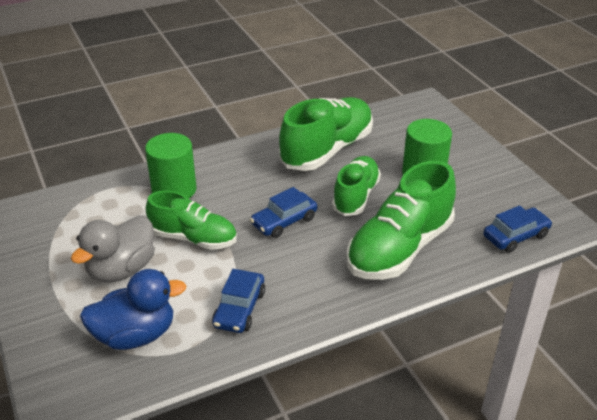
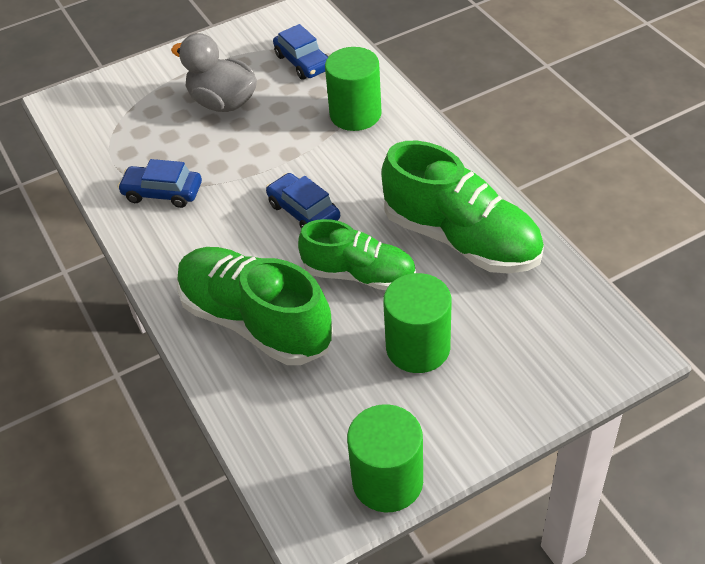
camera: 90 degrees right, 10 degrees up
(135, 335) = (134, 129): blue duck -> none
(193, 238) = (271, 143): green shoe -> none
(515, 236) = (283, 452): blue car -> blue car (303, 62)
(529, 193) = (387, 481): none -> green cylinder

